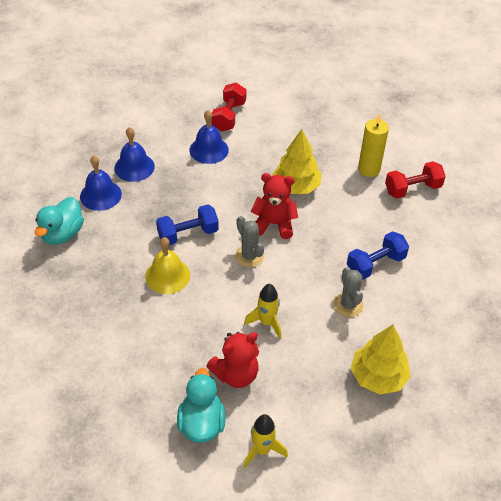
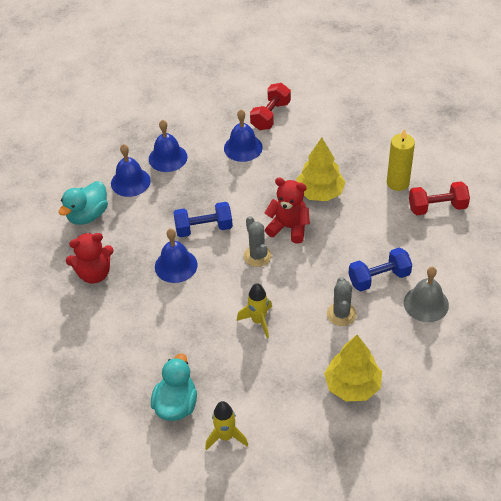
camera: 15 degrees right, 0 degrees up
(167, 275) = (176, 265): yellow bell -> blue bell
(236, 374) = (218, 365): red teddy bear -> red teddy bear (94, 273)
(427, 284) = (426, 303): none -> grey bell

